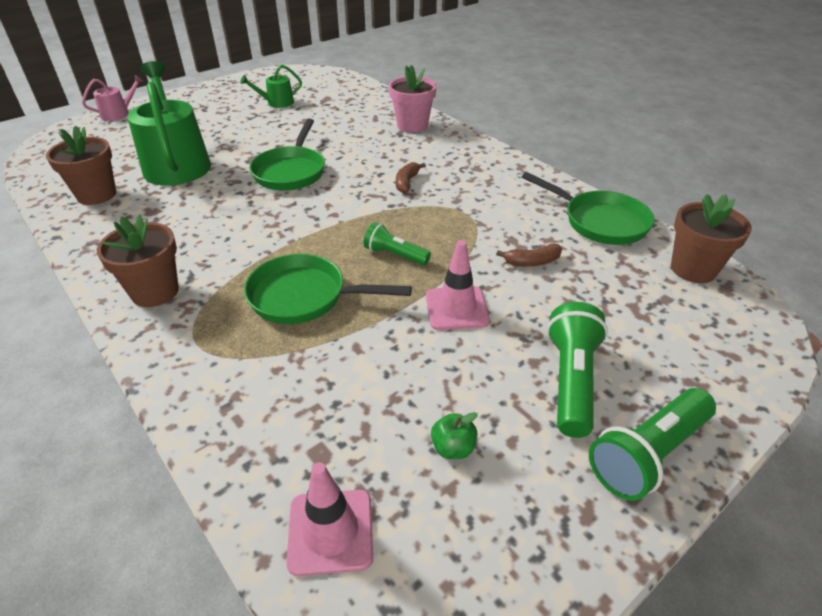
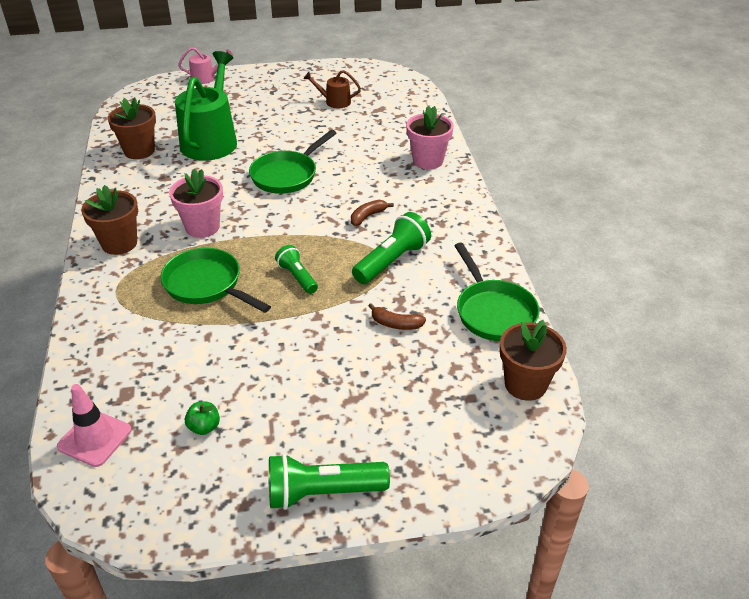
camera: 30 degrees right, 0 degrees up
(244, 243) = (202, 227): none -> pink flower pot
(277, 103) = (334, 102): green watering can -> brown watering can
(456, 308) = (300, 336): pink traffic cone -> none
(571, 380) = (325, 422): green flashlight -> green flashlight (392, 261)

